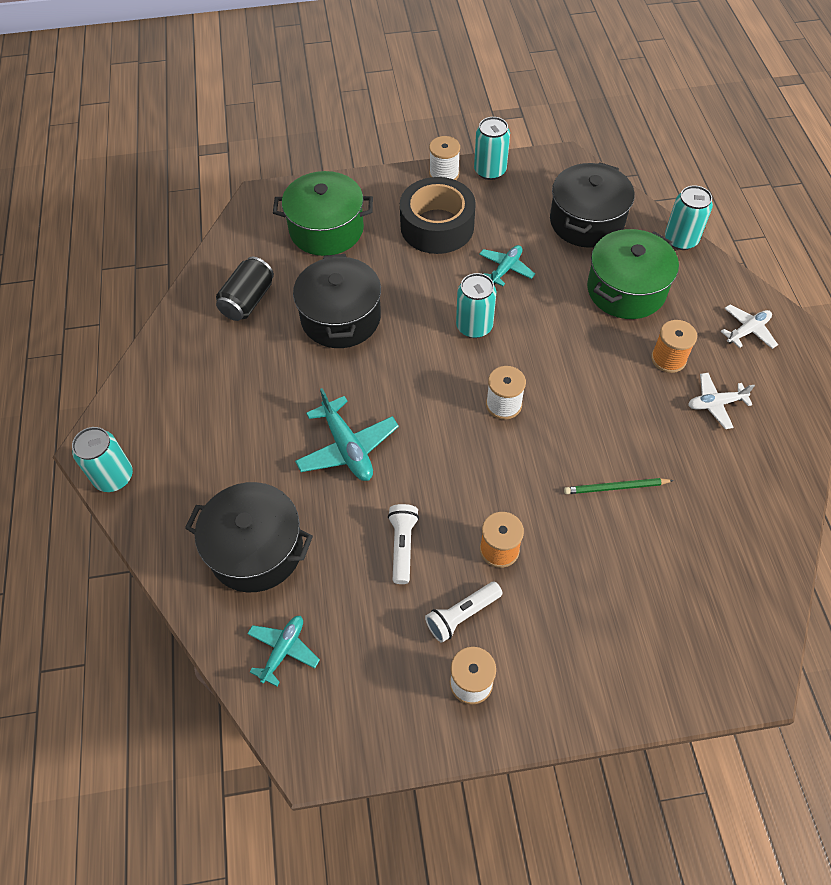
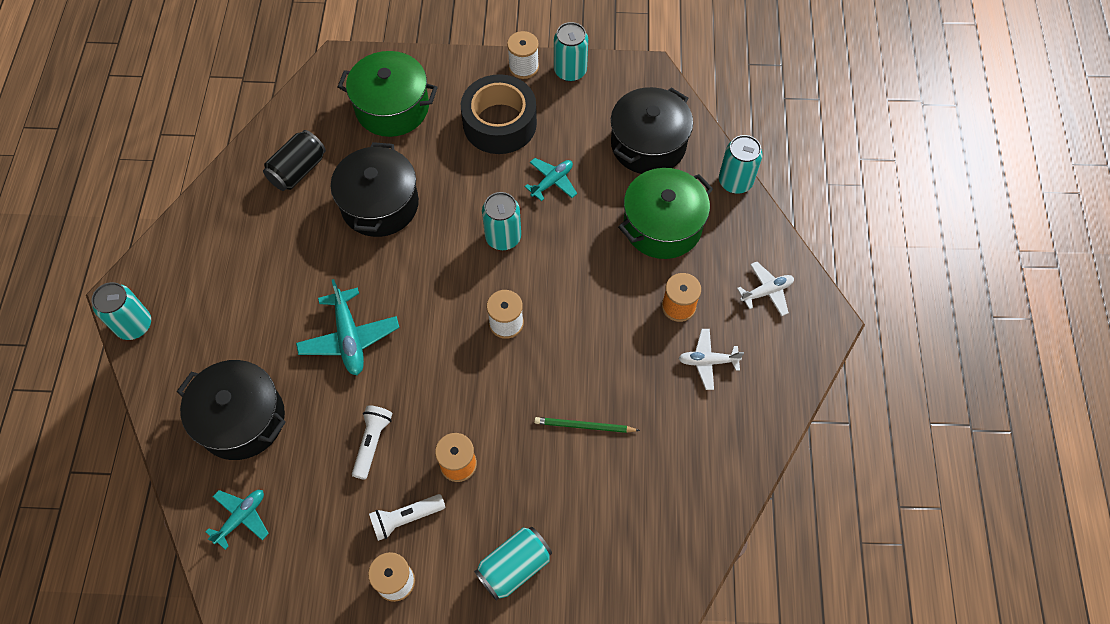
camera: 10 degrees right, 5 degrees up
(592, 641) = (514, 567): none -> turquoise can

